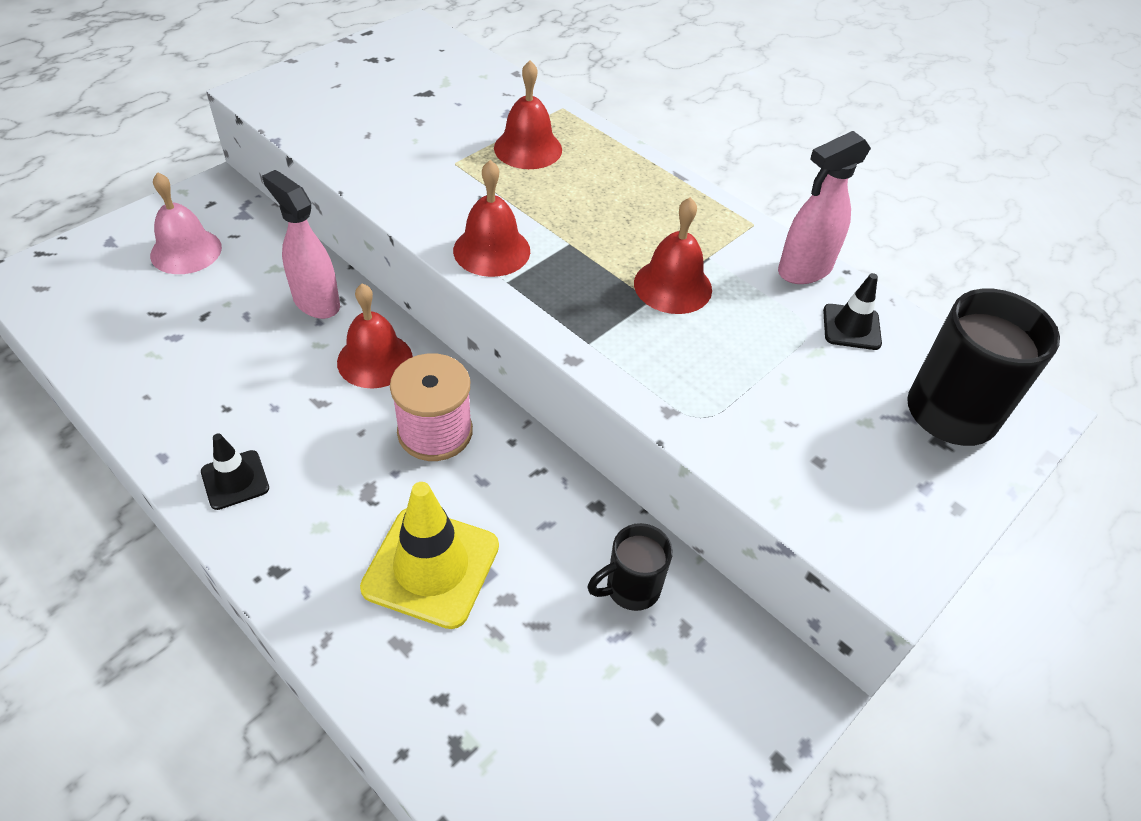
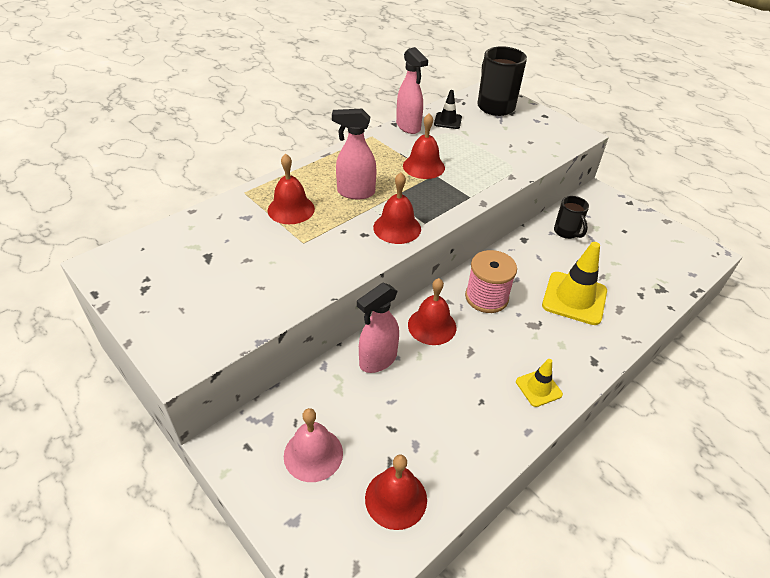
camera: 85 degrees left, 5 degrees down
(107, 318) = (396, 498): none -> red bell
(235, 480) = (538, 388): black traffic cone -> yellow traffic cone
(578, 207) = (355, 192): none -> pink spray bottle

